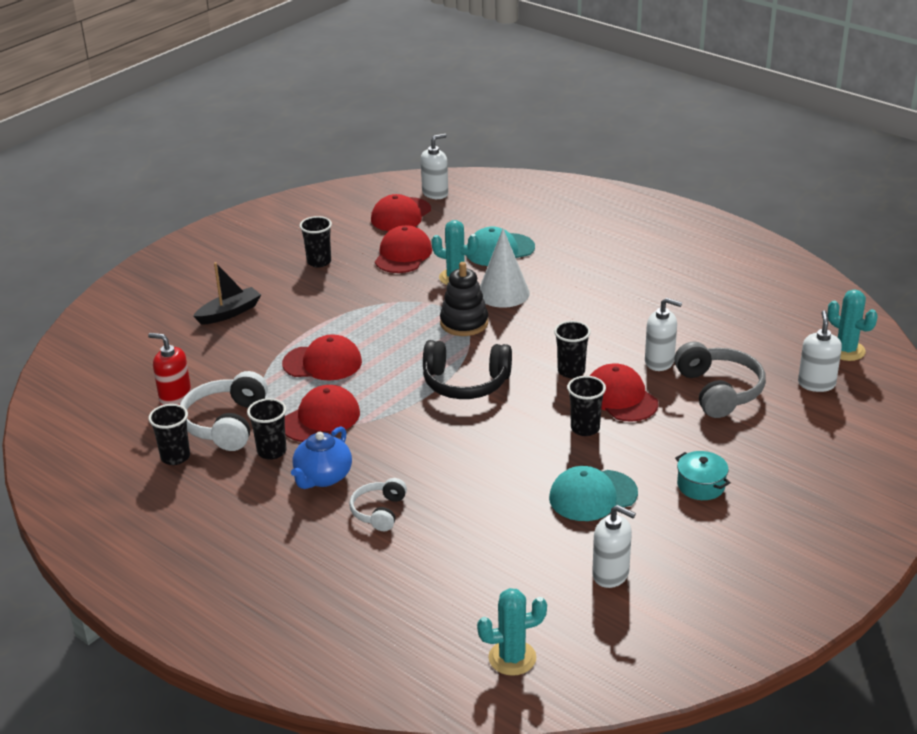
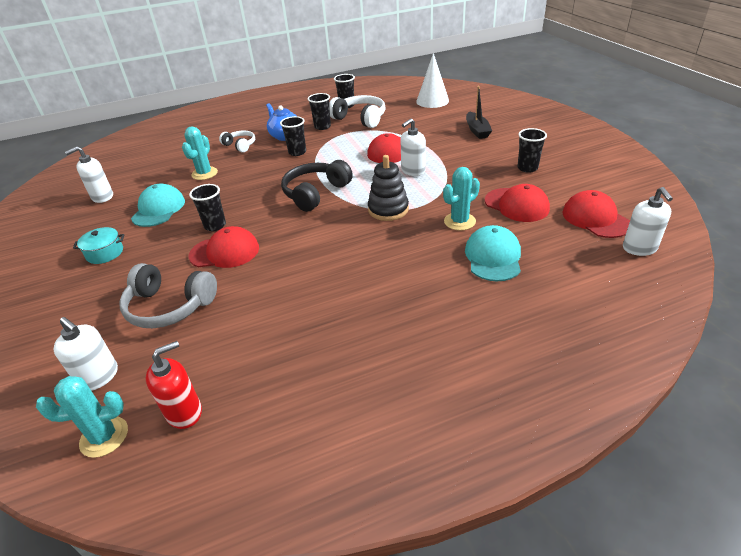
camera: 120 degrees right, 5 degrees up
(175, 399) = (397, 109): red soap dispenser -> red soap dispenser (184, 412)
(321, 418) = (335, 142): red cap -> none
(503, 293) = (416, 239): white cone -> white cone (432, 101)
(512, 658) = (106, 158): turquoise cactus -> turquoise cactus (204, 173)
(571, 371) = (279, 239): black cup -> black cup (297, 152)
(659, 362) = (240, 289): white soap dispenser -> white soap dispenser (413, 171)

